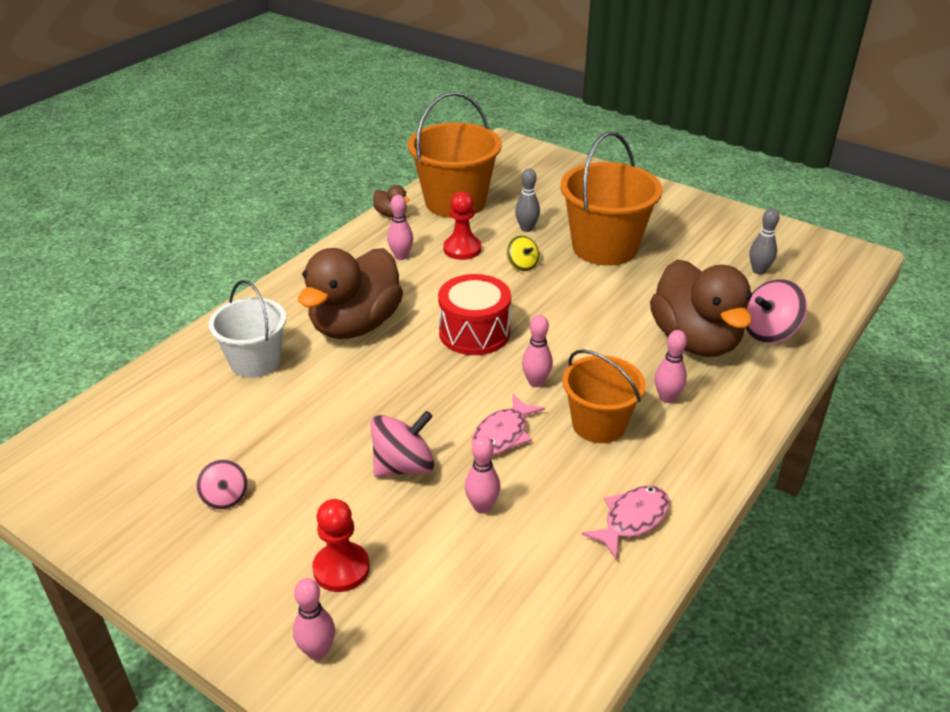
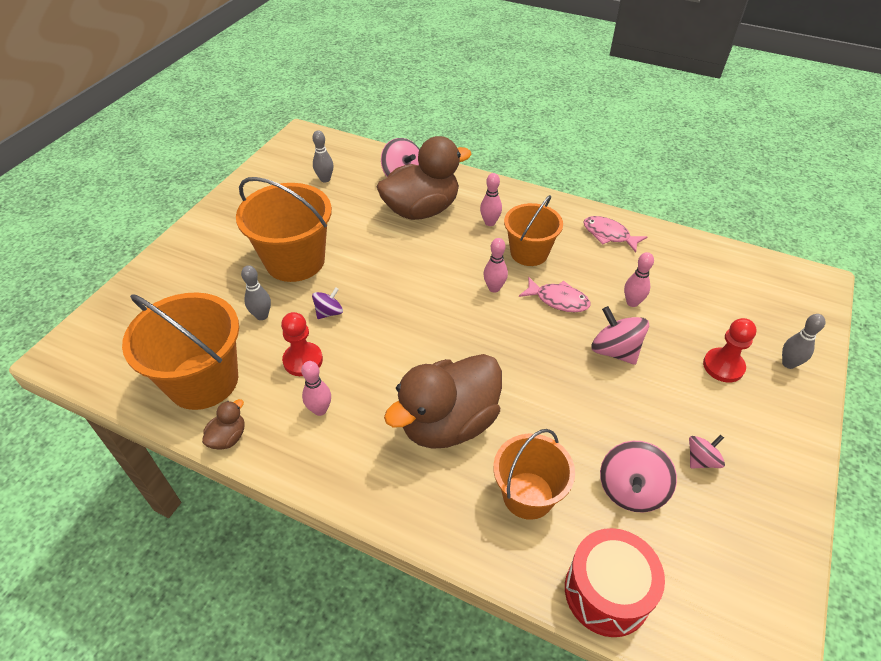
camera: 100 degrees left, 10 degrees up
(223, 431) = (631, 490): none -> pink spinning top
(255, 362) = (528, 495): white bucket -> orange bucket
(317, 651) = (788, 363): pink bowling pin -> grey bowling pin
(355, 325) = (448, 423): brown duck -> brown duck turned 120 degrees clockwise
(474, 333) = (440, 332): red drum -> red drum (607, 592)
(522, 265) = (329, 312): yellow spinning top -> purple spinning top

